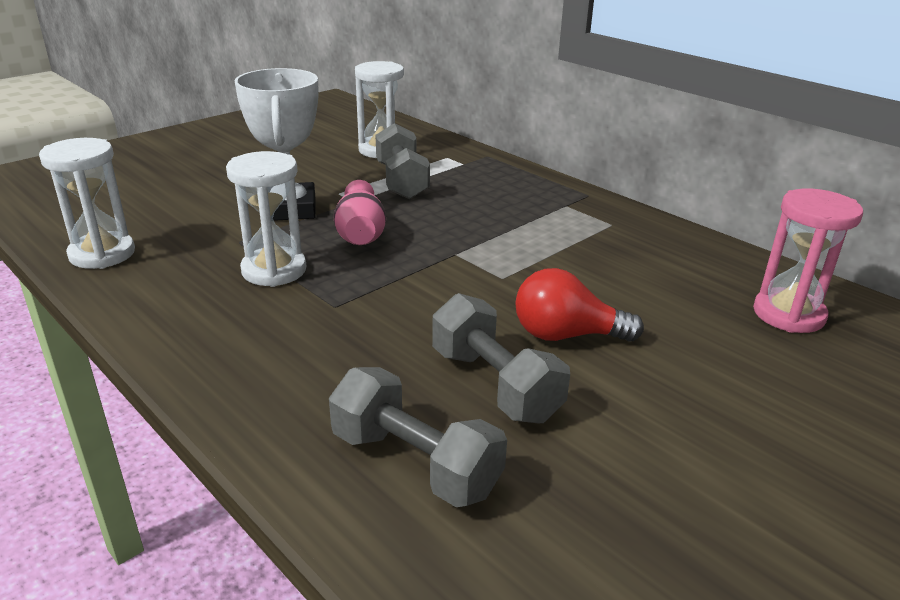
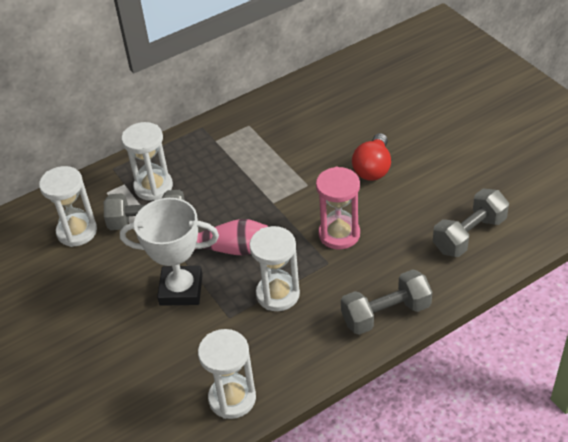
camera: 75 degrees left, 15 degrees up
(463, 178) = (153, 187): none -> white hourglass
(494, 385) = (413, 201): grey dumbbell -> grey dumbbell (386, 314)
(788, 314) = (364, 84): pink hourglass -> pink hourglass (339, 234)

